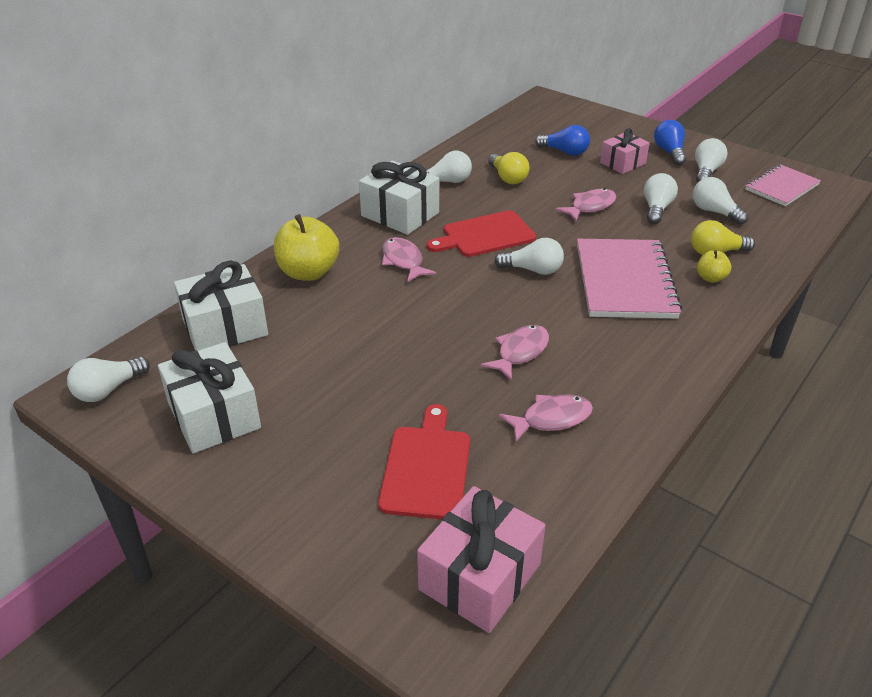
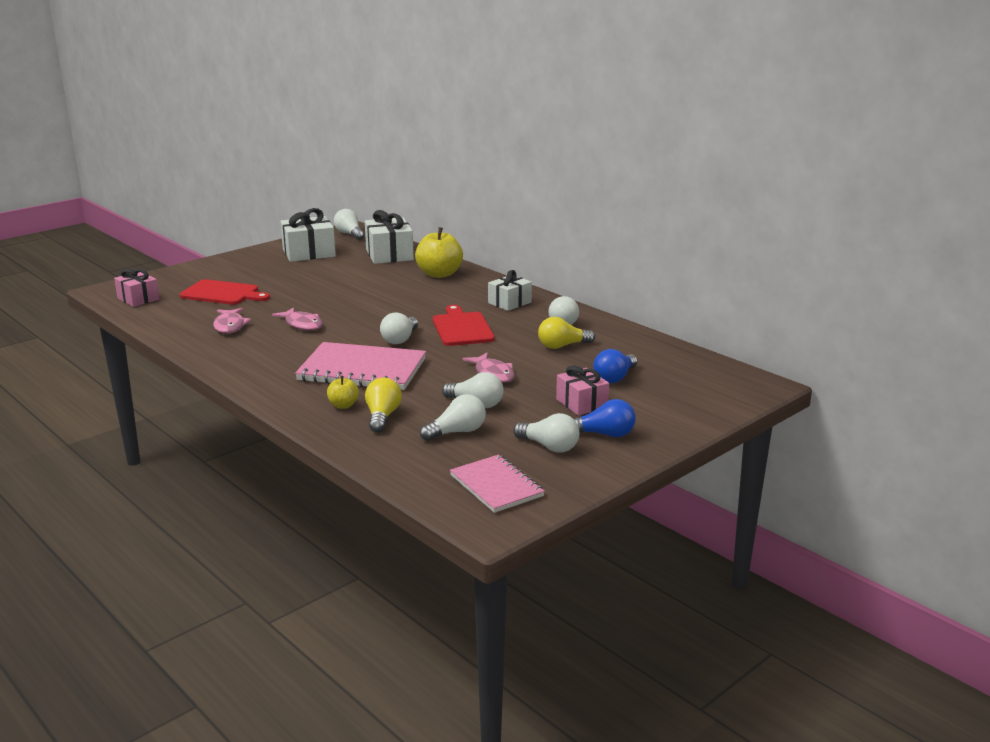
camera: 100 degrees right, 15 degrees down
(400, 214) = (509, 303): white gift -> white gift, size x0.64
(403, 261) = (438, 300): pink fish -> none
(480, 576) = (138, 299): pink gift -> pink gift, size x0.64

